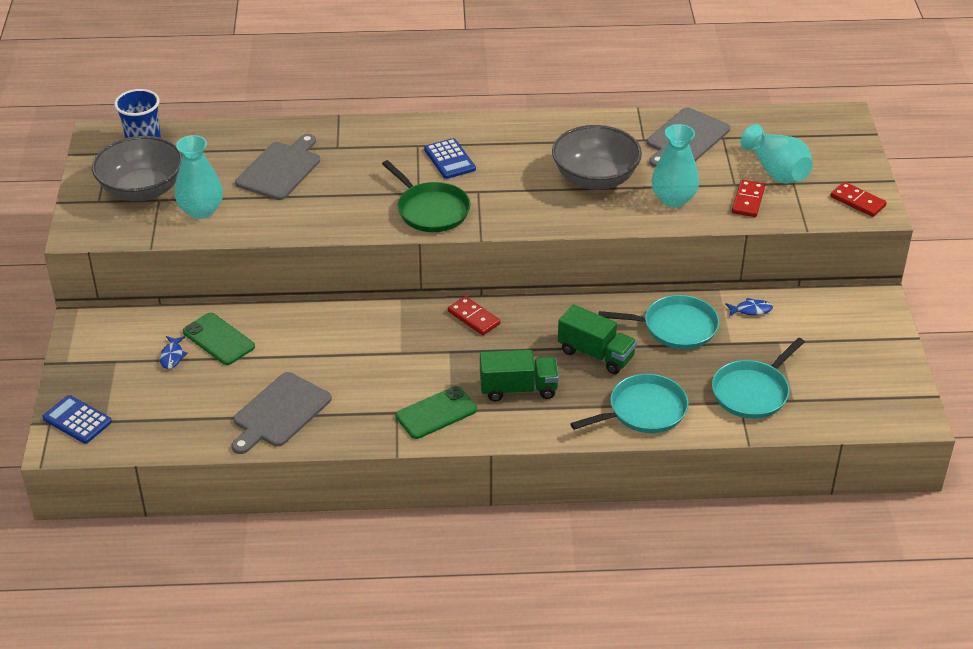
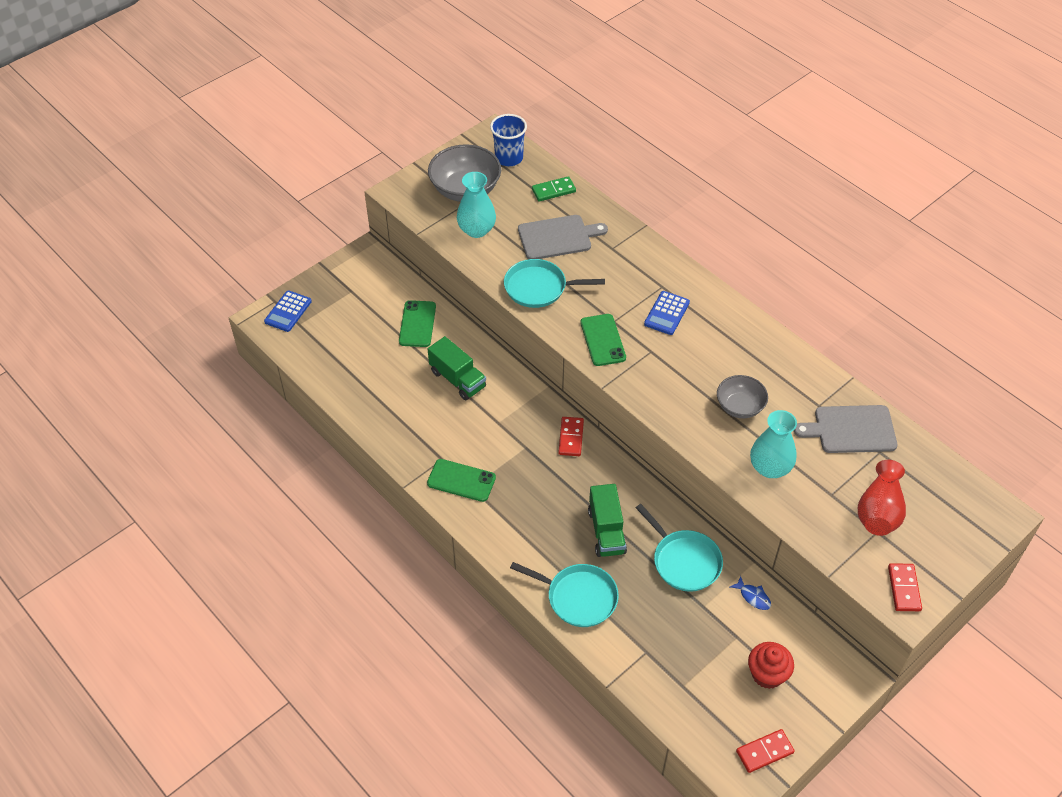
camera: 50 degrees right, 10 degrees up
(77, 420) = (288, 311): blue calculator -> blue calculator turned 150 degrees counterclockwise
(172, 356) = (381, 313): blue fish -> none
(223, 141) = (553, 190): none -> green domino
(279, 412) = (384, 400): grey cutting board -> none
(430, 210) = (602, 340): green pan -> green phone
(518, 389) = (528, 510): green truck -> green truck (457, 379)
(595, 179) = (739, 406): grey bowl -> grey bowl, size x0.61
(748, 200) = (821, 515): red domino -> red domino (764, 752)
(752, 392) = (665, 653): turquoise pan -> turquoise pan (539, 288)
(776, 171) = (879, 511): turquoise vase -> red vase
(829, 346) = (767, 674): none -> red cupcake

